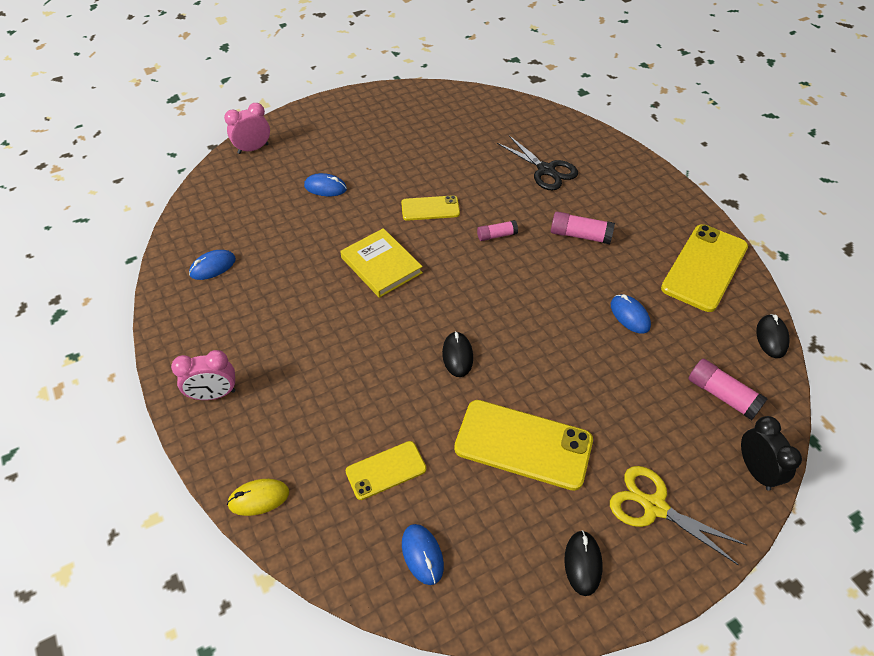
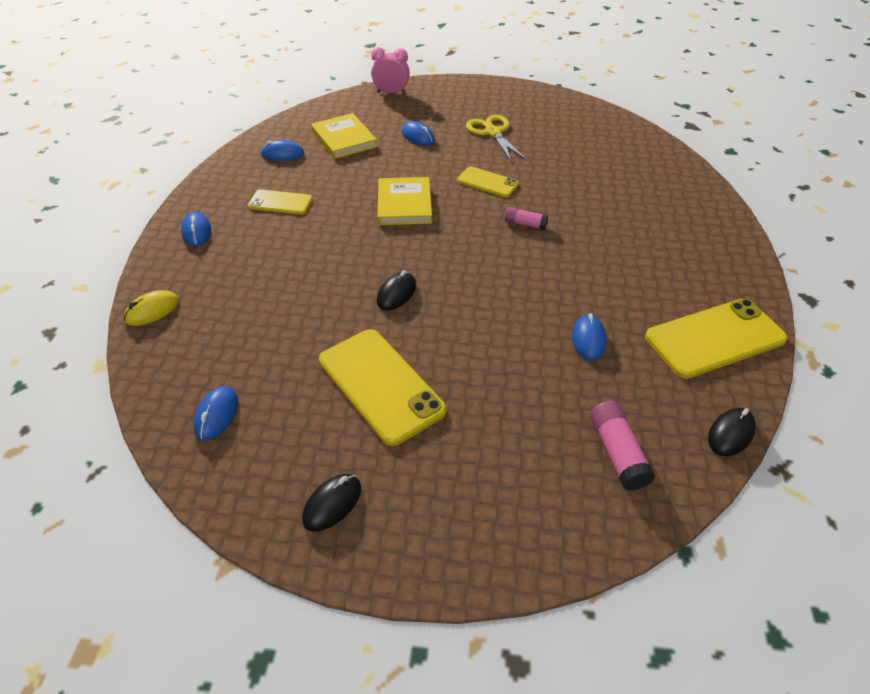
camera: 35 degrees right, 5 degrees down
(214, 394) = (197, 232): pink clock -> blue mouse
(257, 222) = (344, 139): none -> yellow book
(259, 498) = (152, 311): yellow mouse -> yellow mouse turned 60 degrees counterclockwise
(386, 470) = (255, 342): yellow phone -> yellow phone (280, 202)
(546, 170) = (625, 195): black scissors -> none
(580, 235) = (606, 257): pink glue stick -> none
(654, 507) = (445, 502): yellow scissors -> yellow scissors (493, 132)
(756, 470) = (585, 537): black clock -> none

